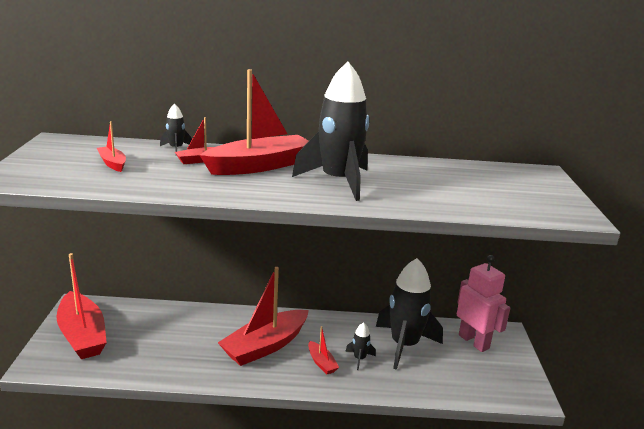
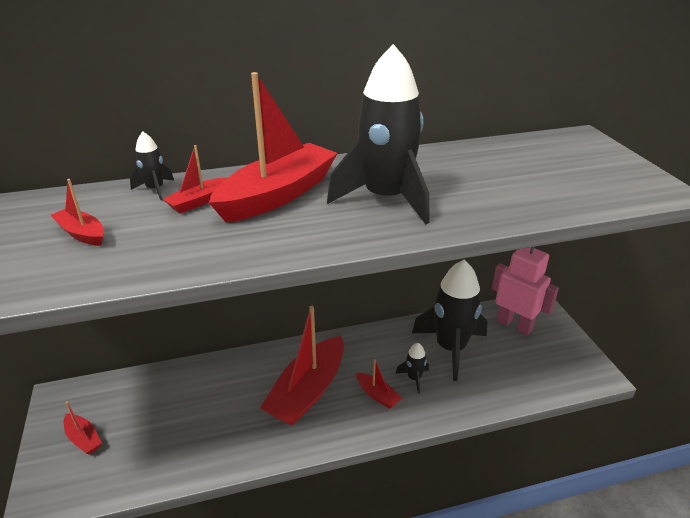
camera: 15 degrees left, 10 degrees up
(82, 335) = (83, 439): red boat -> red boat, size x0.45

